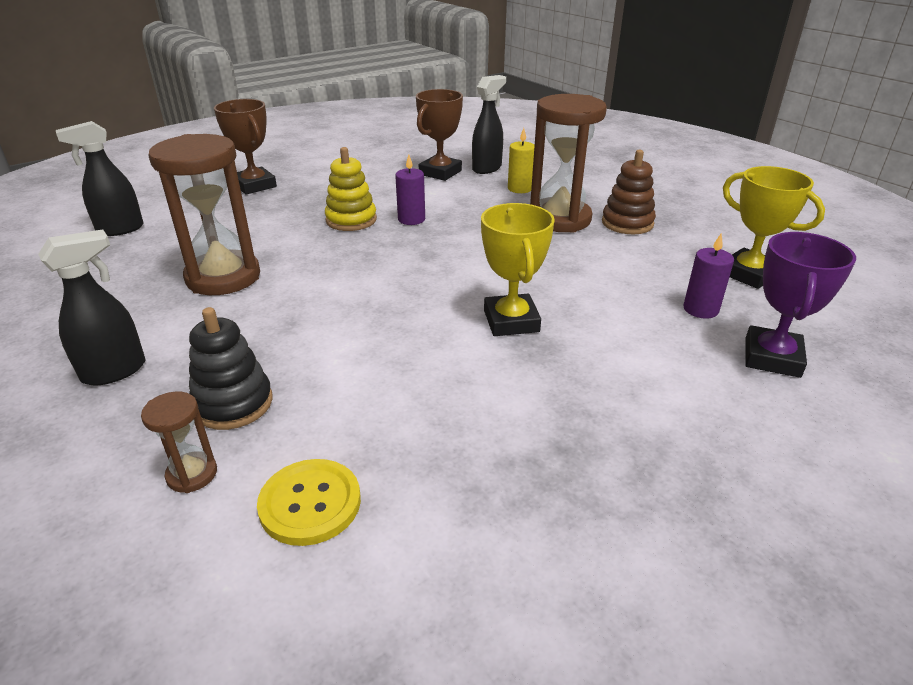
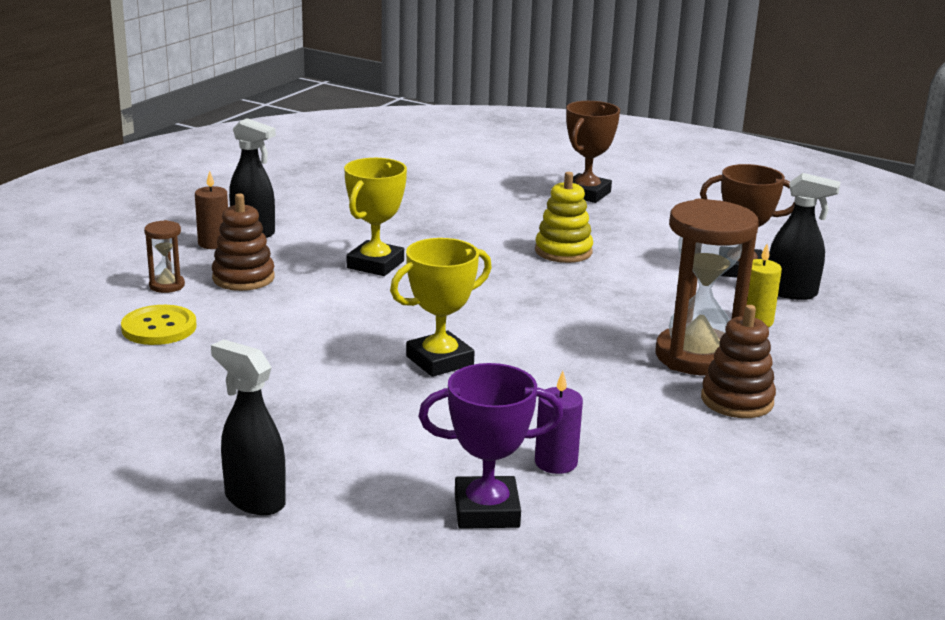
camera: 65 degrees right, 10 degrees down
(109, 409) = (214, 243): none -> brown candle
(120, 229) = (442, 172): black spray bottle -> black spray bottle (254, 500)
(223, 277) = (404, 229): brown hourglass -> none
(233, 403) = (243, 278): black stacking toy -> brown stacking toy
(411, 219) = (598, 278): purple candle -> none
(748, 274) = (680, 493): yellow trophy -> yellow trophy (375, 264)

